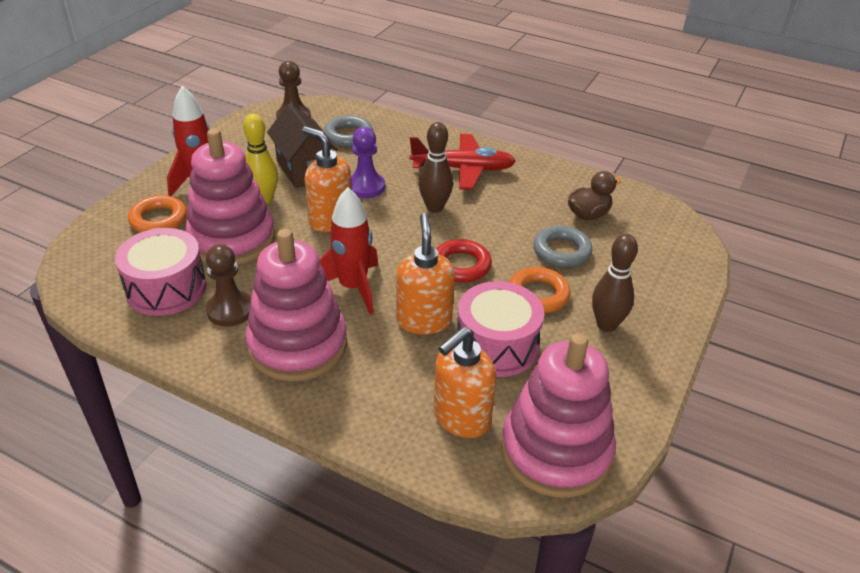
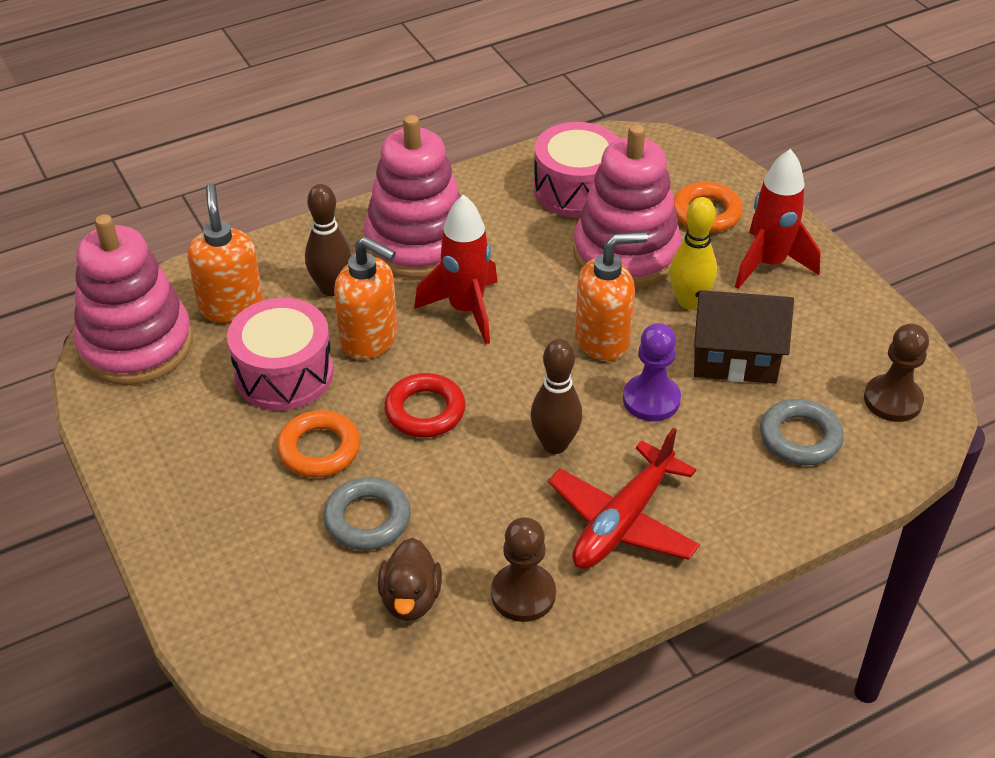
camera: 125 degrees right, 5 degrees up
(230, 310) = (507, 219): brown pawn -> brown pawn (523, 594)
(606, 325) = (222, 479): brown bowling pin -> brown bowling pin (331, 288)

